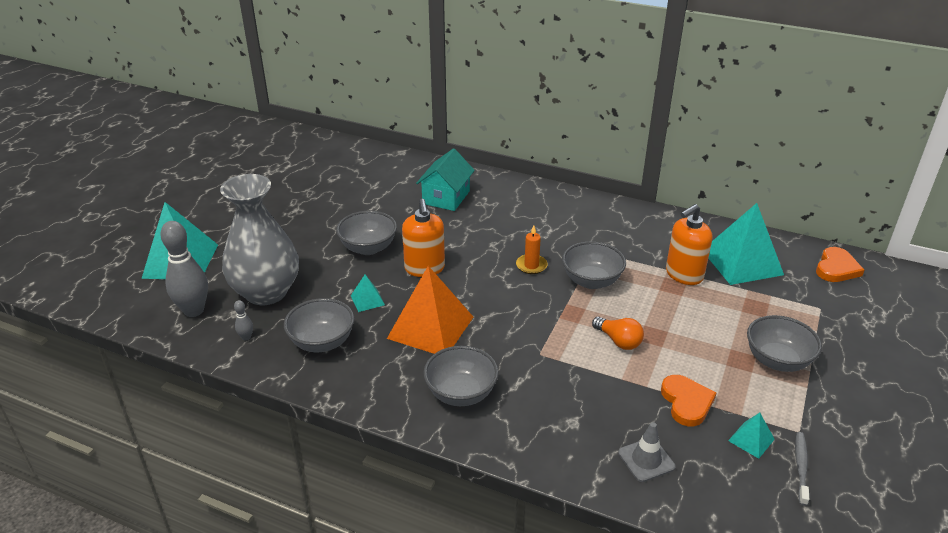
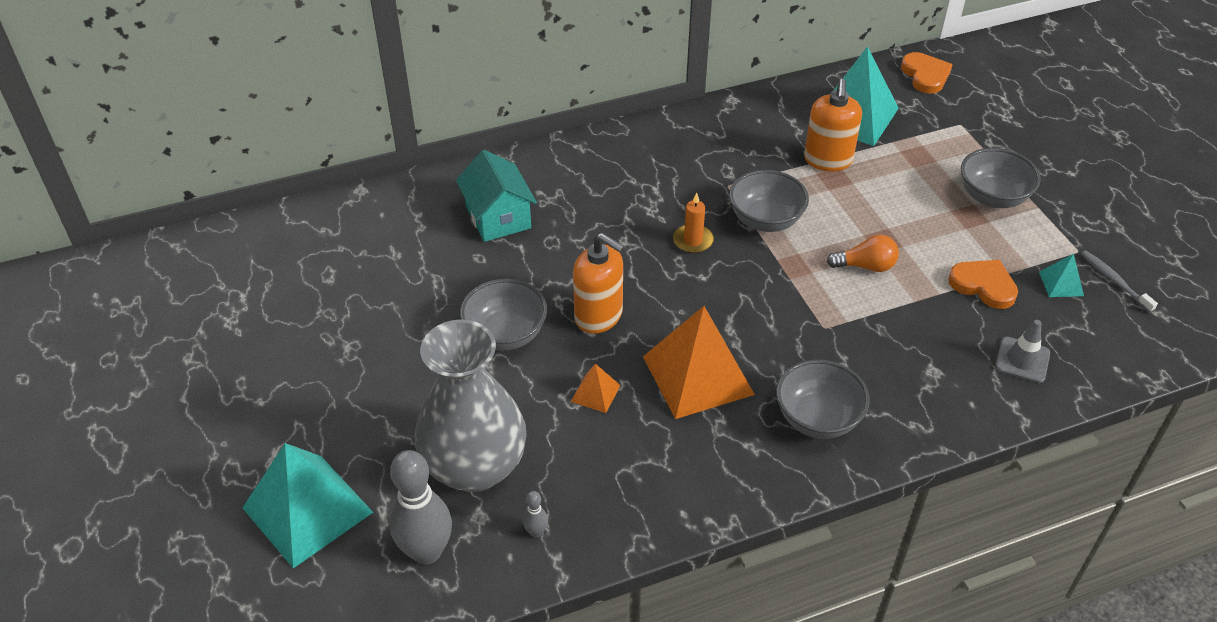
camera: 45 degrees left, 10 degrees up
(322, 342) = (621, 473): grey bowl -> none
(367, 300) = (595, 393): turquoise pyramid -> orange pyramid

